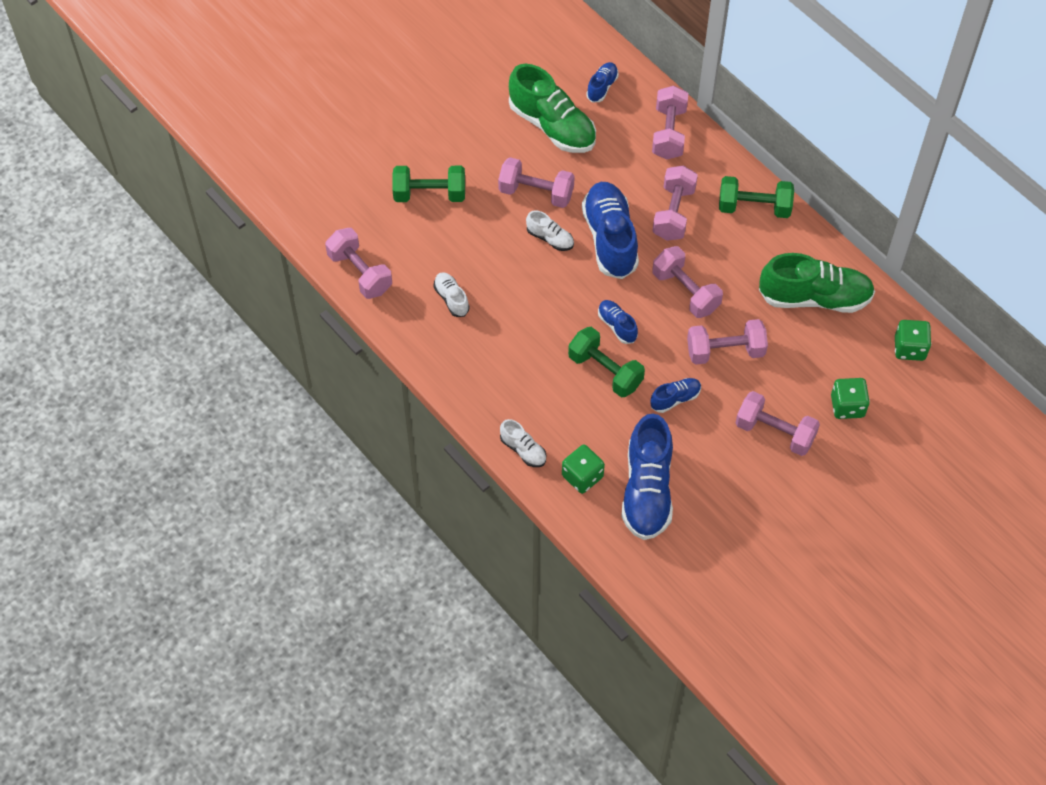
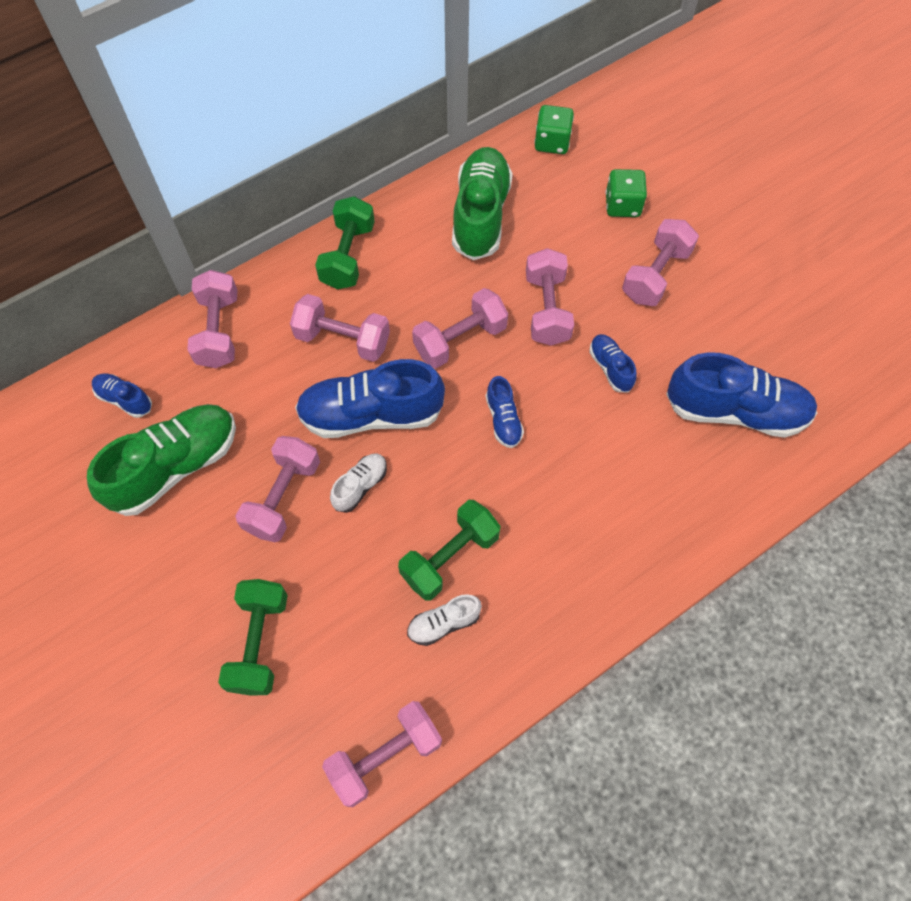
camera: 85 degrees left, 5 degrees up
(523, 450) = (683, 547): white shoe -> none
(582, 476) = (719, 480): green dice -> none
(605, 371) = (569, 440): green dumbbell -> green dumbbell (450, 557)
(617, 326) = (503, 420): blue shoe -> blue shoe turned 75 degrees counterclockwise
(669, 133) = (218, 331): pink dumbbell -> pink dumbbell turned 75 degrees clockwise

